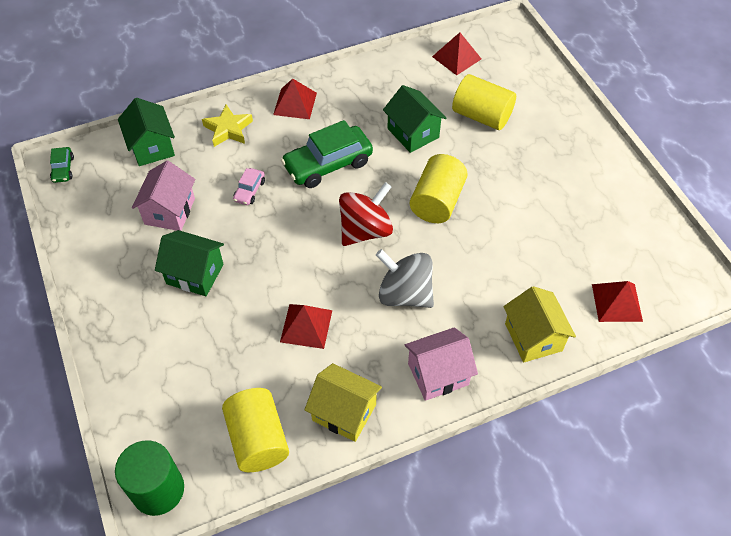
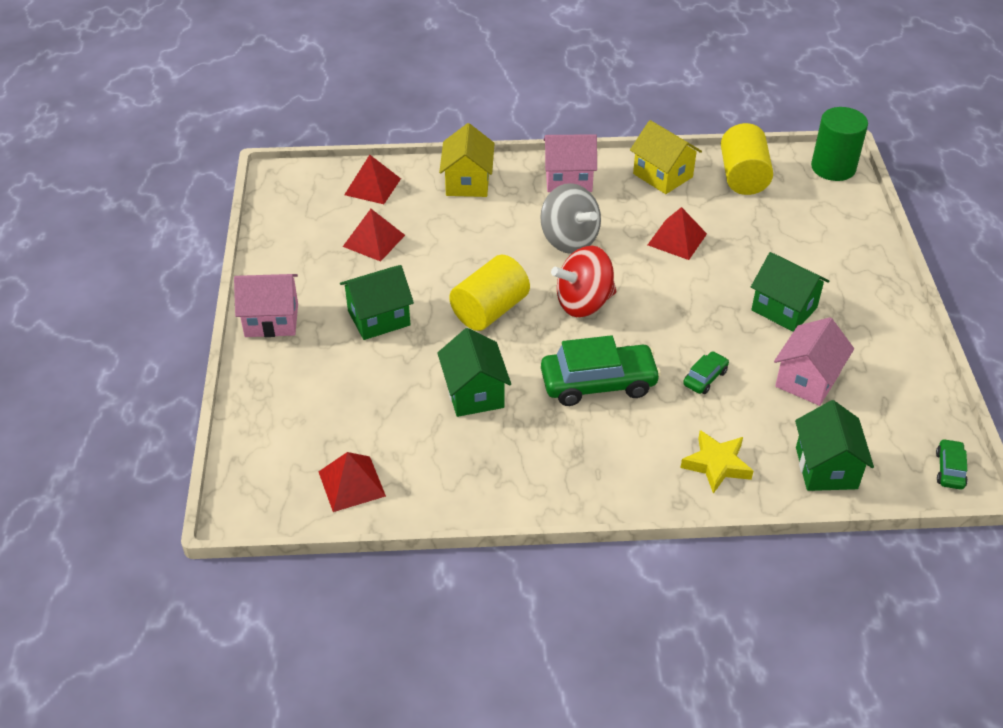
camera: 160 degrees left, 10 degrees down
(249, 191) = (705, 378): pink car -> green car
(295, 103) = (614, 477): red pyramid -> red pyramid (374, 240)
(481, 116) = (375, 391): yellow cylinder -> none
(517, 170) = (378, 318): none -> green house
(593, 146) = (271, 320): none -> pink house

